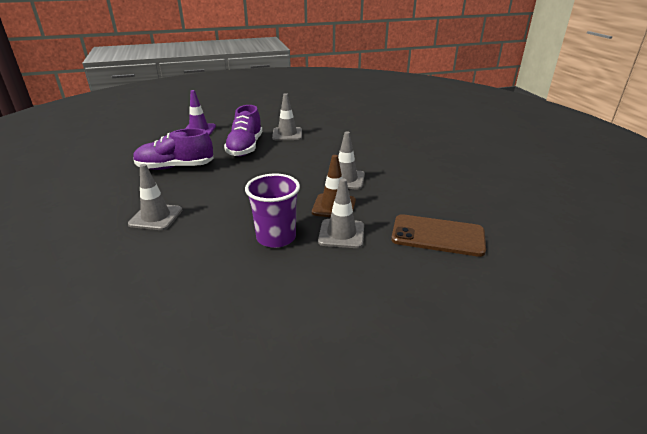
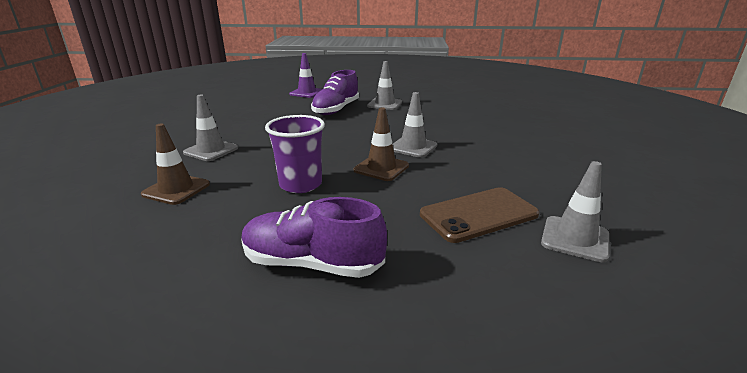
camera: 20 degrees right, 5 degrees down
(159, 268) = (176, 189): none -> brown traffic cone
(175, 167) = (261, 117): purple shoe -> purple shoe (312, 263)
(341, 234) = (369, 193): grey traffic cone -> grey traffic cone (575, 239)
(437, 236) = (478, 214): brown phone -> brown phone turned 60 degrees counterclockwise

